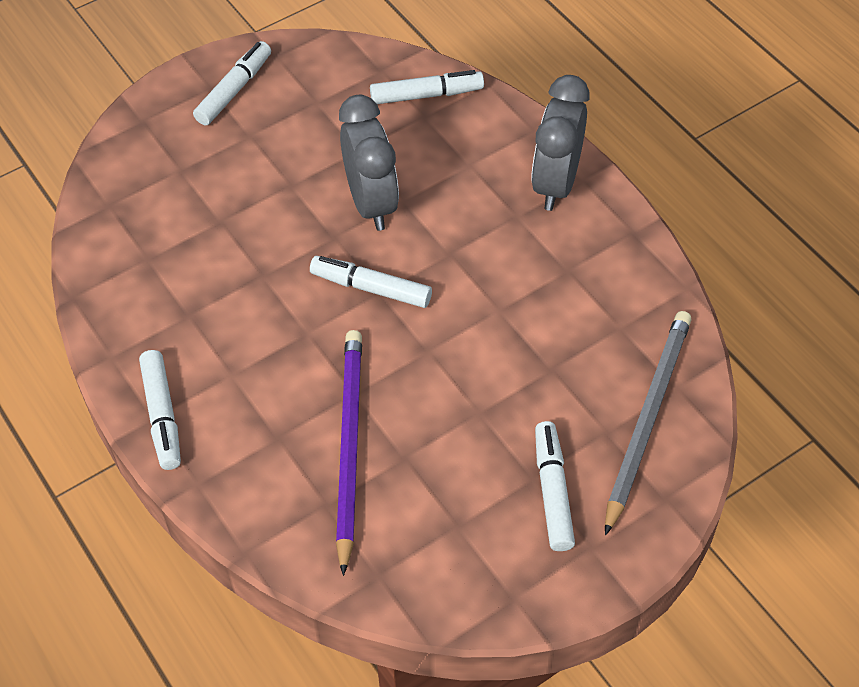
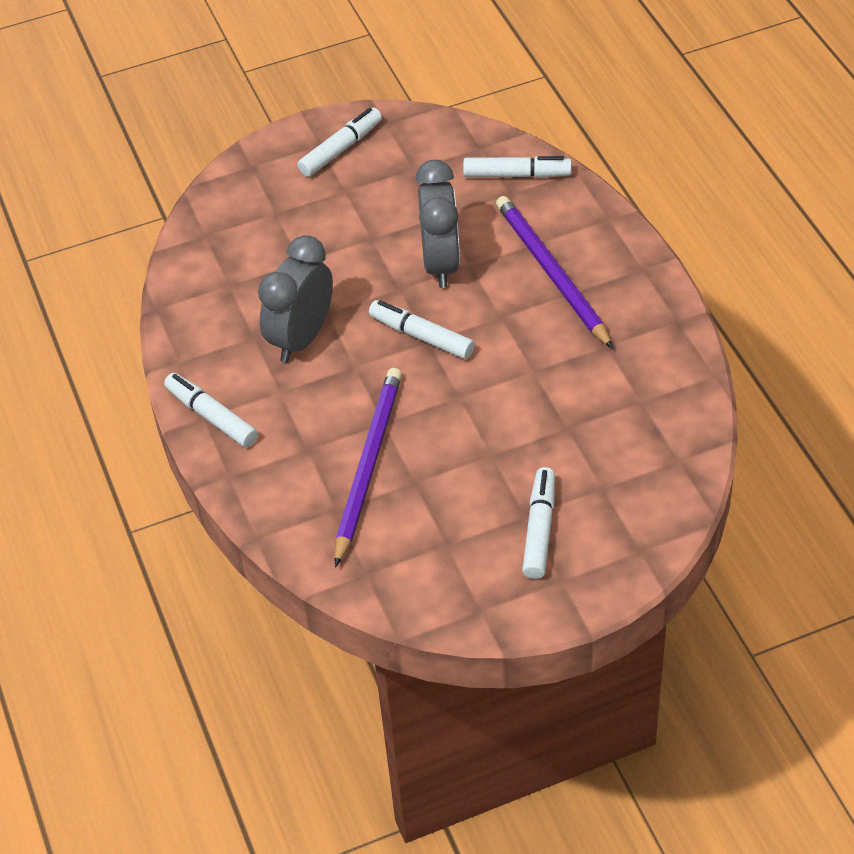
camera: 15 degrees right, 5 degrees down
(162, 415) = (211, 416): white marker -> white marker turned 135 degrees clockwise
(490, 198) = (551, 273): none -> purple pencil
(555, 183) = (616, 268): grey clock -> grey clock (301, 338)
(647, 418) = (643, 481): grey pencil -> none

